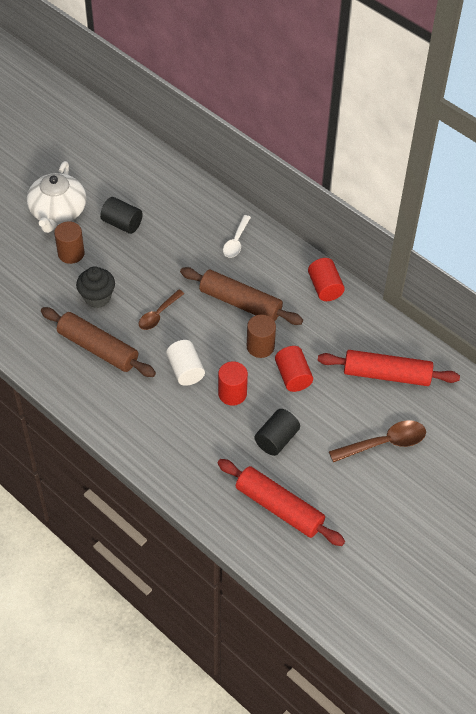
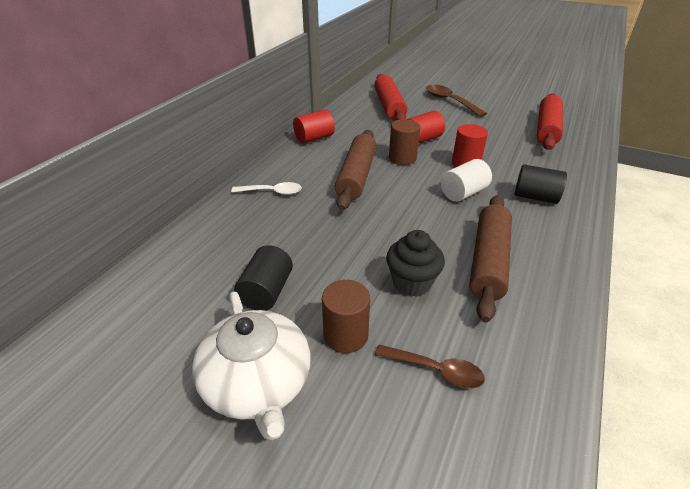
camera: 105 degrees left, 15 degrees down
(58, 212) = (257, 383): white teapot -> white teapot turned 75 degrees clockwise
(158, 314) = (405, 225): brown spoon -> brown spoon (435, 370)
(276, 439) = (490, 138): black cylinder -> black cylinder (535, 197)

